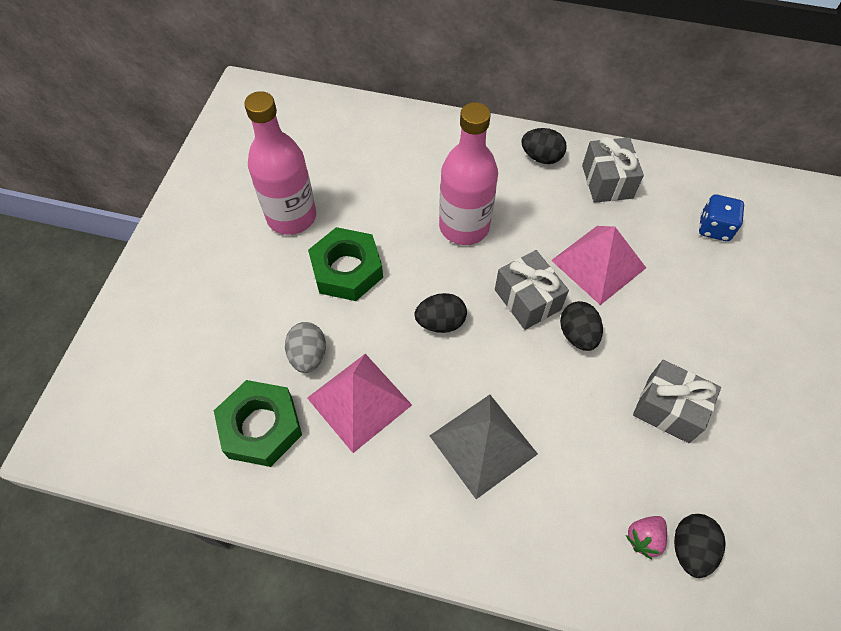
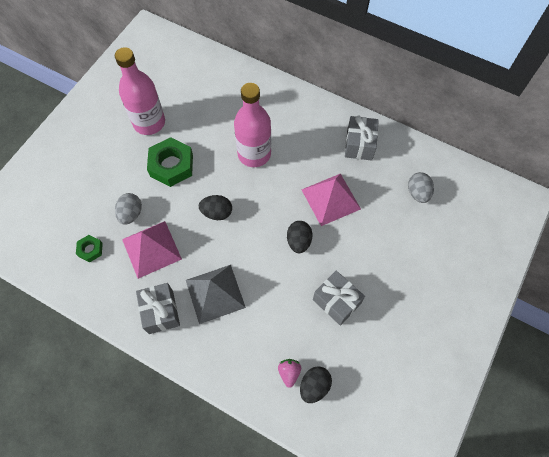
camera: 15 degrees right, 5 degrees up
(261, 427) = (90, 249): green nut -> green nut, size x0.51
(527, 299) = (276, 211): grey gift -> grey gift (161, 312)
(541, 157) = (322, 118): black egg -> none
(644, 538) = (289, 373): pink strawberry -> pink strawberry turned 120 degrees clockwise
(714, 228) = (418, 193): blue dice -> grey egg

